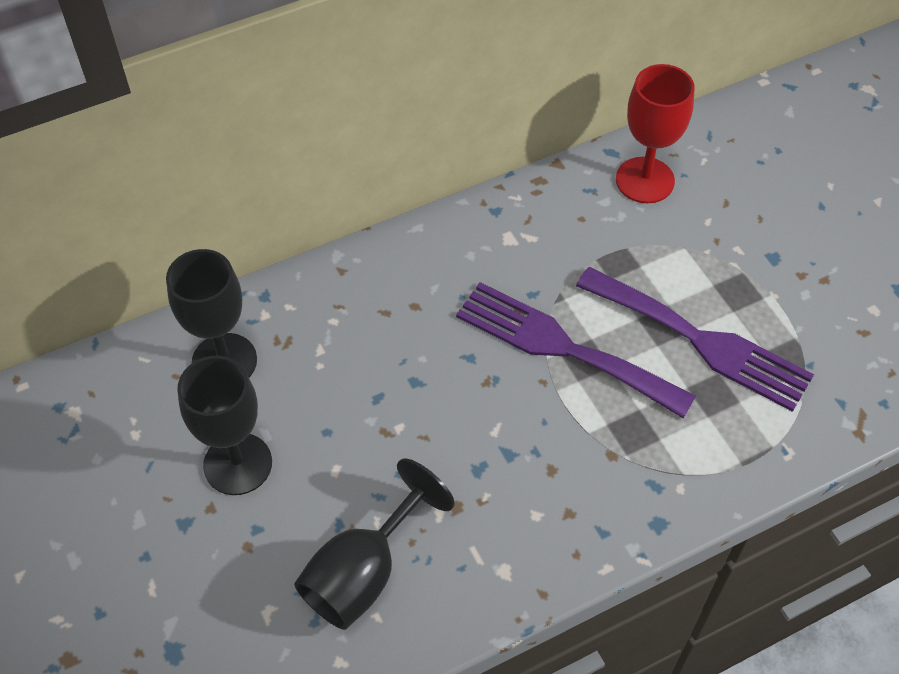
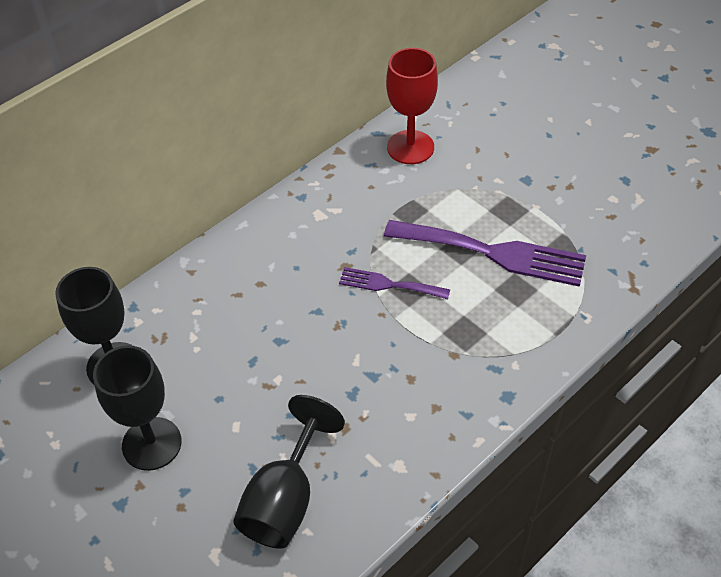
camera: 15 degrees left, 5 degrees down
(563, 347) = (389, 284): purple fork -> purple fork, size x0.54

